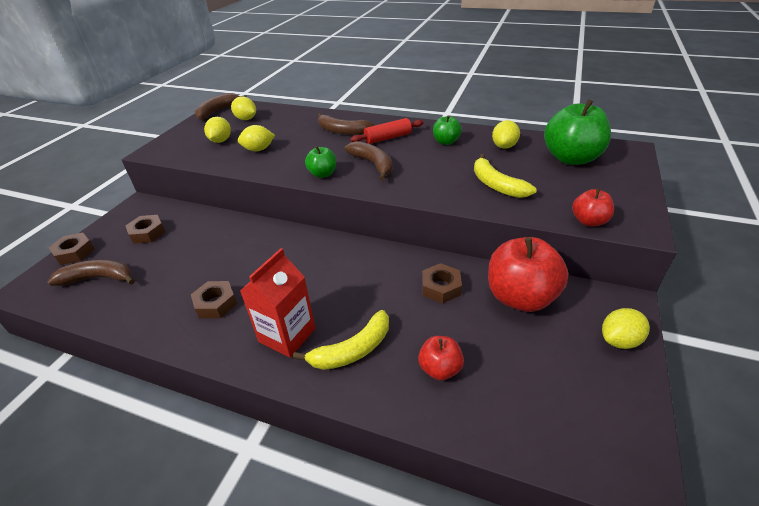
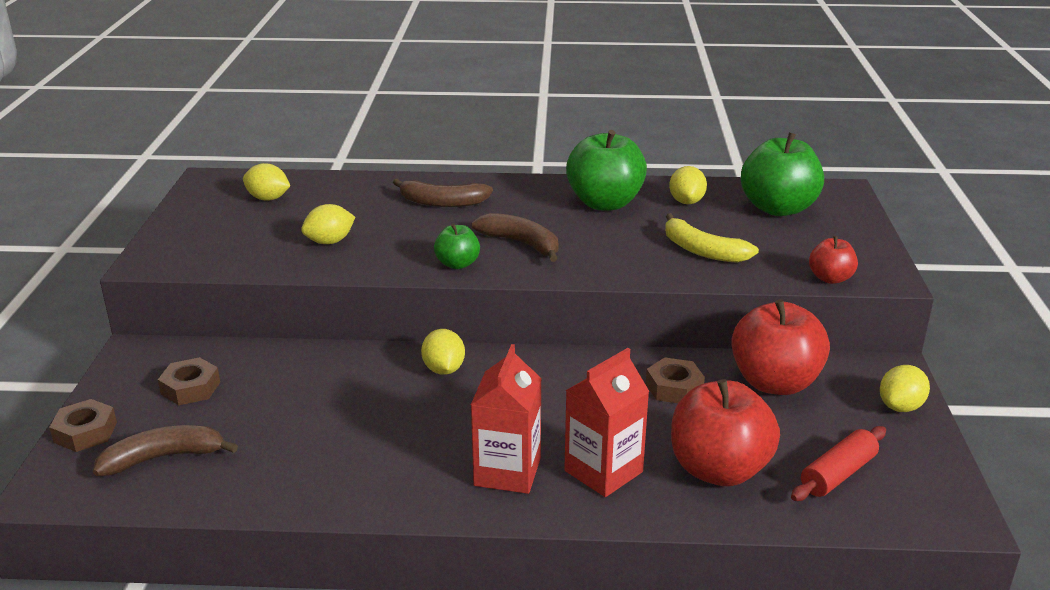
camera: 20 degrees left, 10 degrees down
(216, 303) = (379, 456): brown nut -> none
(217, 111) = (205, 190): brown banana -> none
(221, 141) = (254, 235): yellow lemon -> yellow lemon (443, 369)
(353, 350) = (603, 471): yellow banana -> red carton
(388, 138) = (518, 206): red rolling pin -> red rolling pin (838, 474)
(440, 369) = (719, 470): red apple -> red apple, size x1.94
(446, 142) = (605, 203): green apple -> green apple, size x1.94

